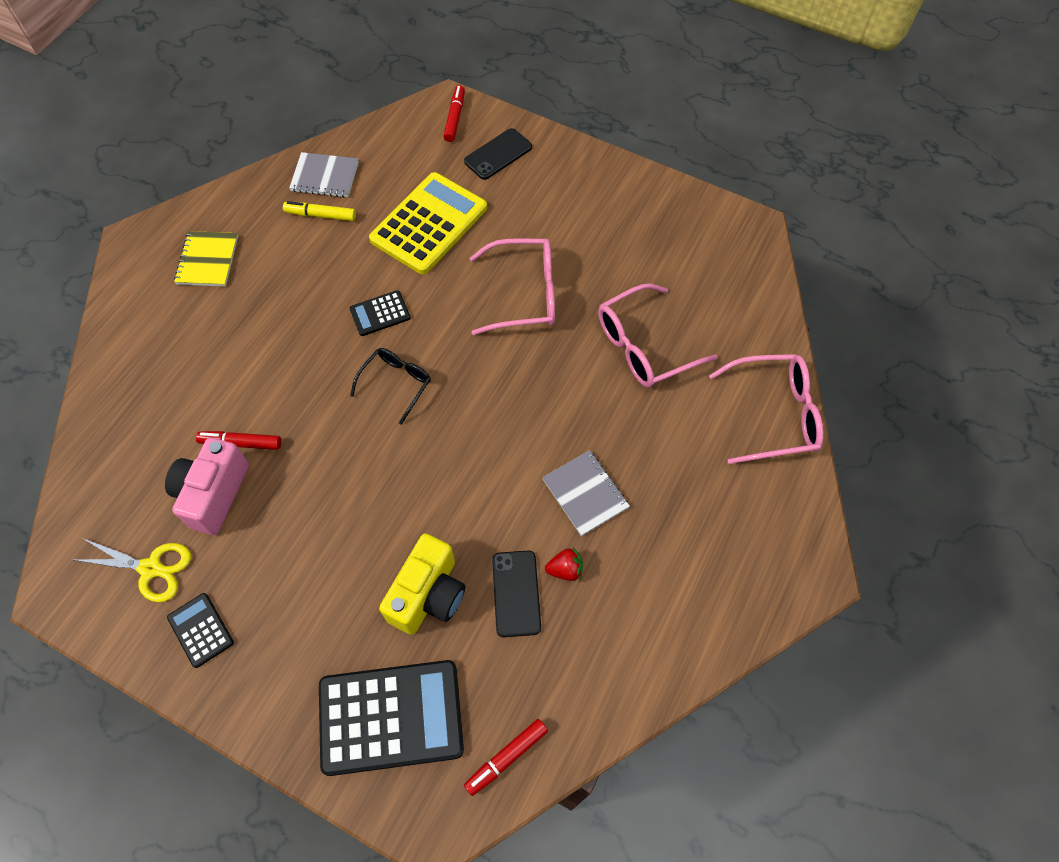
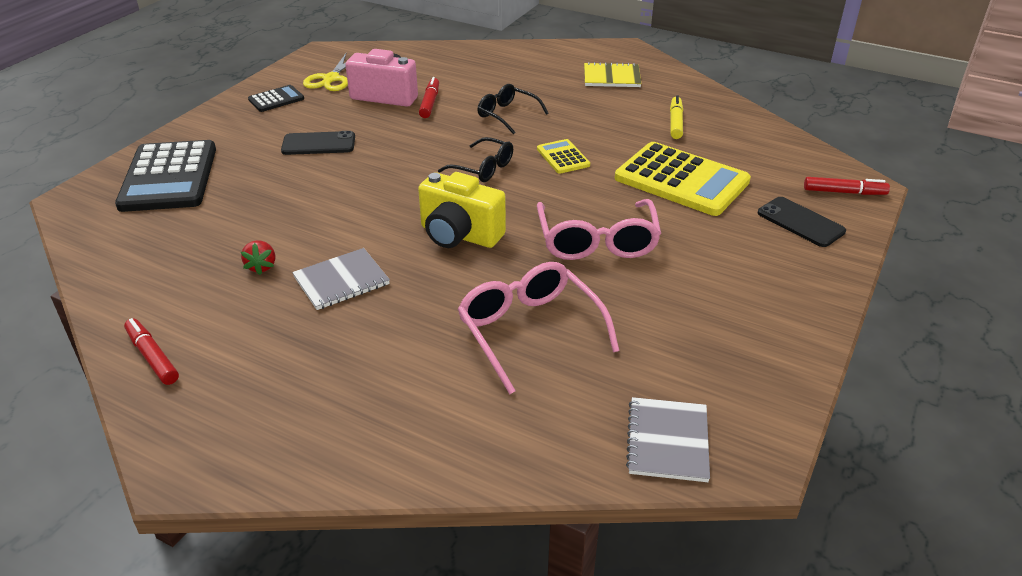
camera: 90 degrees right, 25 degrees down
(283, 363) = (507, 115): none -> black glasses
(325, 176) = (725, 122): grey notebook -> grey notebook (668, 441)
(380, 313) = (563, 157): black calculator -> yellow calculator
(428, 595) = (265, 191): yellow camera -> yellow camera (459, 235)
(506, 757) = (102, 233): red marker -> red marker (152, 357)
(516, 593) = (248, 237): black phone -> black phone (318, 144)
(774, 414) = (420, 450): pink glasses -> none

